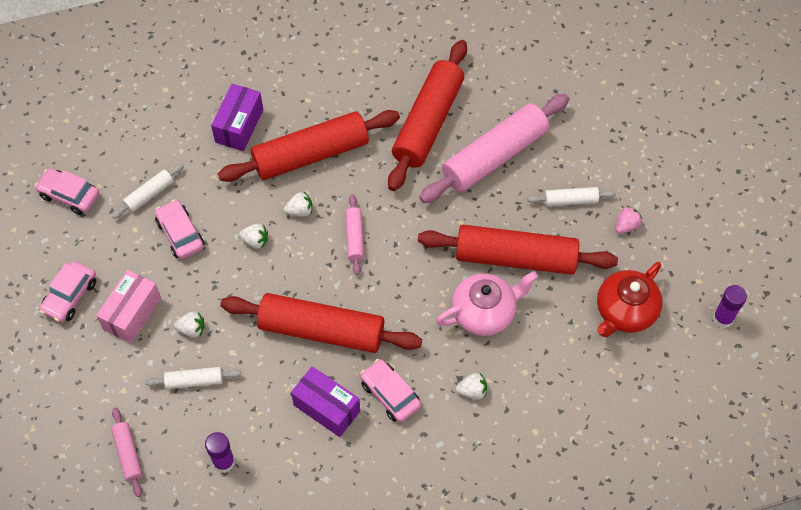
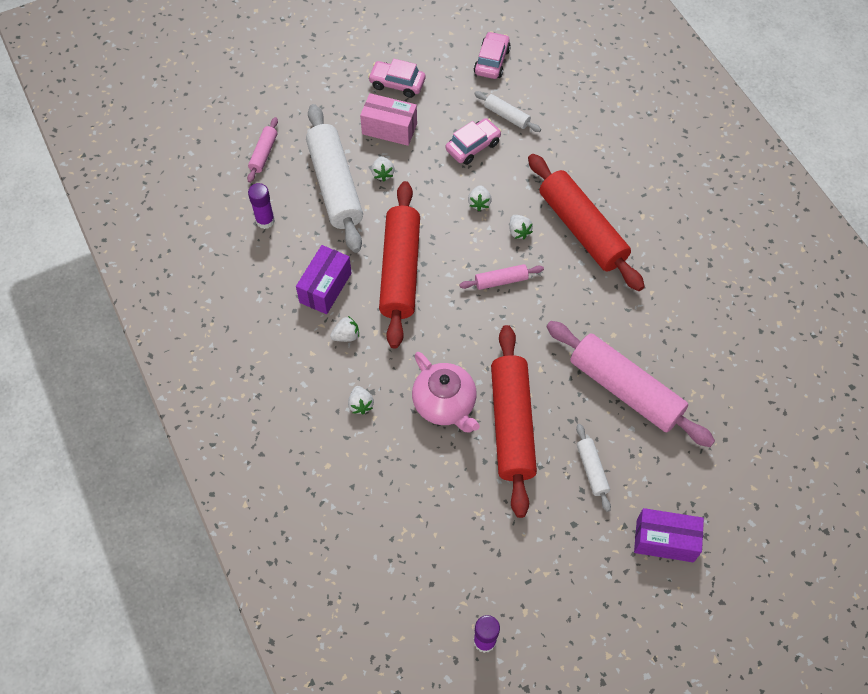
camera: 80 degrees right, 0 degrees up
(128, 454) = (263, 154): pink rolling pin -> pink rolling pin turned 45 degrees counterclockwise
(194, 381) = (335, 185): white rolling pin -> white rolling pin, size x2.20
(239, 126) = (596, 167): purple box -> purple box (665, 541)
(390, 394) = (346, 336): pink car -> white strawberry
(428, 122) = (648, 323): red rolling pin -> none
(624, 312) = (472, 537): red teapot -> none
(626, 226) = (575, 529): pink strawberry -> none

